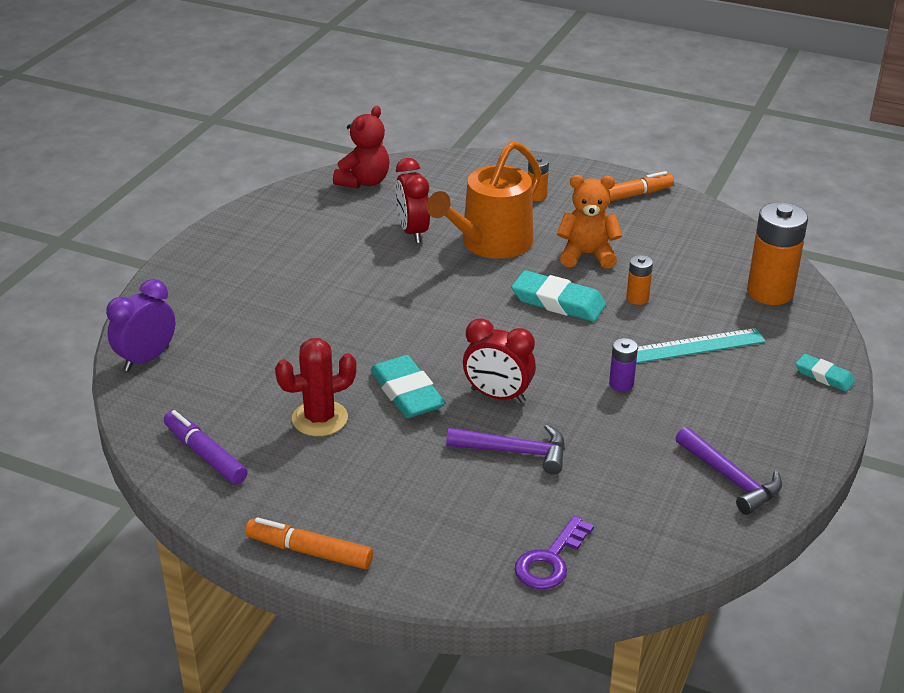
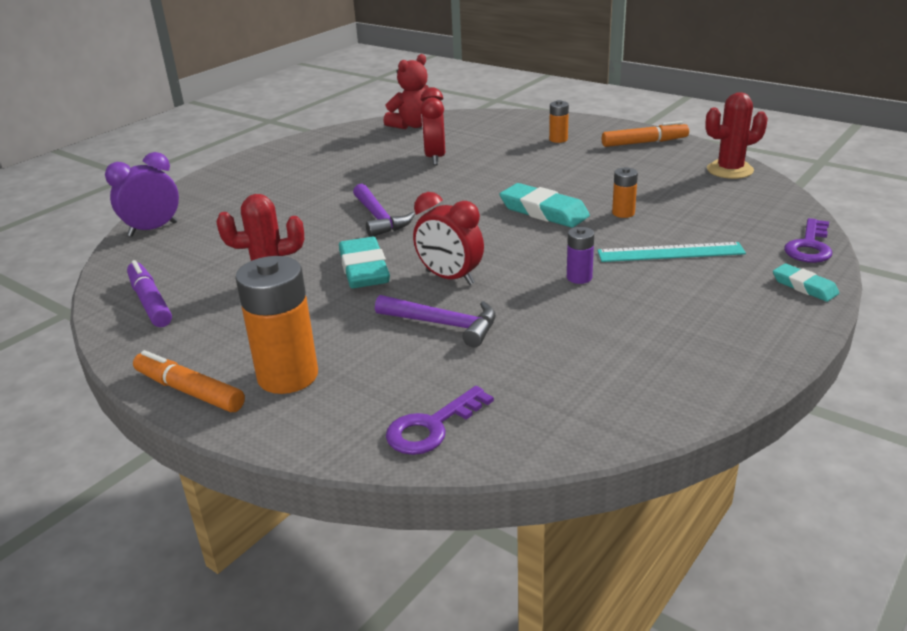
camera: 15 degrees right, 5 degrees down
(491, 243) = (501, 168): orange watering can -> none
(587, 255) = (587, 180): orange teddy bear -> none
(725, 232) = (730, 170): none -> red cactus
(730, 478) = (668, 369): purple hammer -> purple hammer (379, 218)
(770, 292) = (762, 216): orange battery -> orange battery (288, 376)
(819, 328) = (809, 246): none -> purple key

